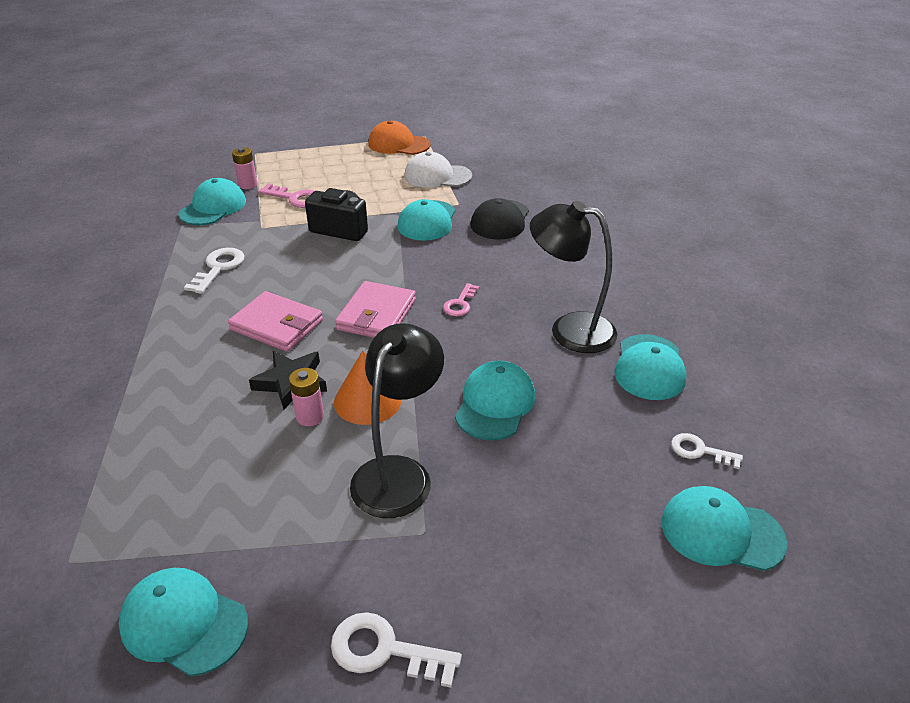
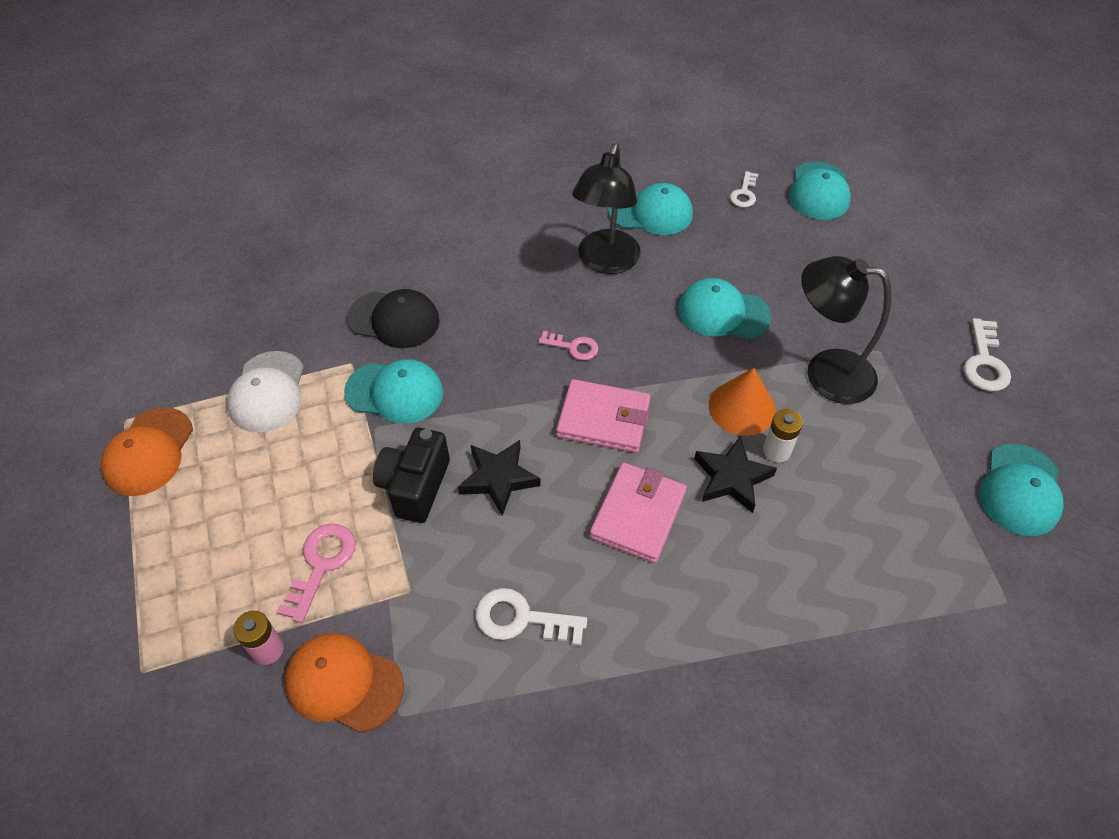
camera: 95 degrees left, 15 degrees up
(213, 207) = (344, 683): turquoise cap -> orange cap
(310, 416) = (776, 451): pink battery -> white battery
(335, 262) = (499, 479): none -> black star

